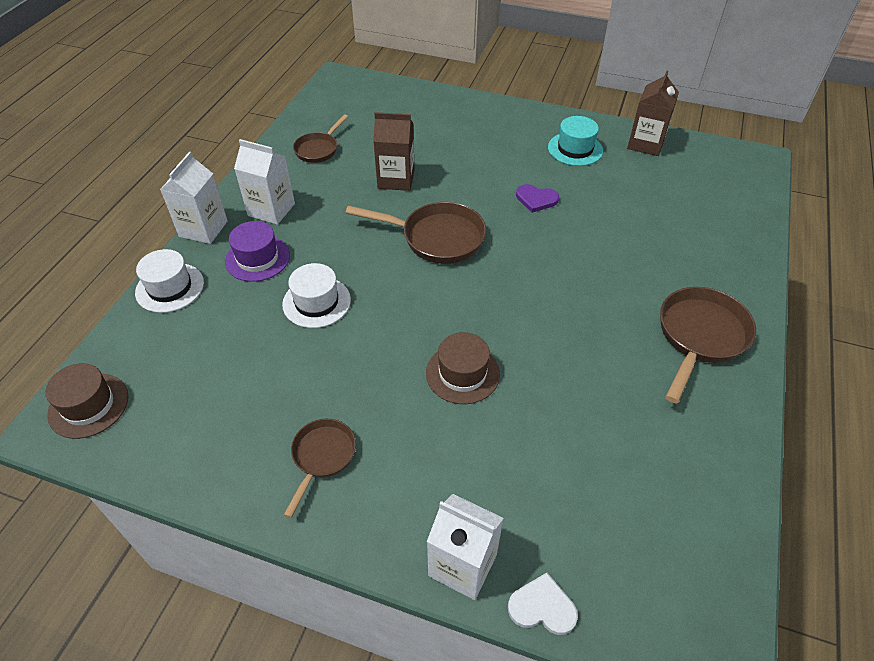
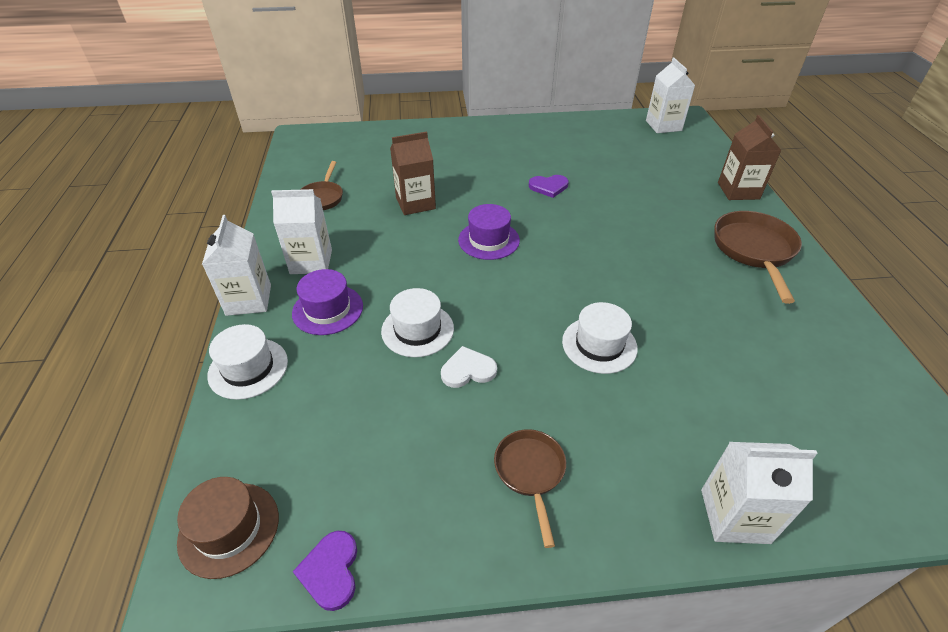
camera: 25 degrees left, 5 degrees down
(134, 464) = (331, 571): none -> purple heart
(436, 238) = (488, 240): brown pan -> purple hat
(462, 373) = (599, 345): brown hat -> white hat
(542, 607) = (828, 521): white heart -> white heart (468, 370)
(575, 149) = (549, 142): turquoise hat -> none
(646, 144) = (599, 126): brown carton -> brown carton (738, 191)
(721, 163) = (663, 125): none -> white carton

